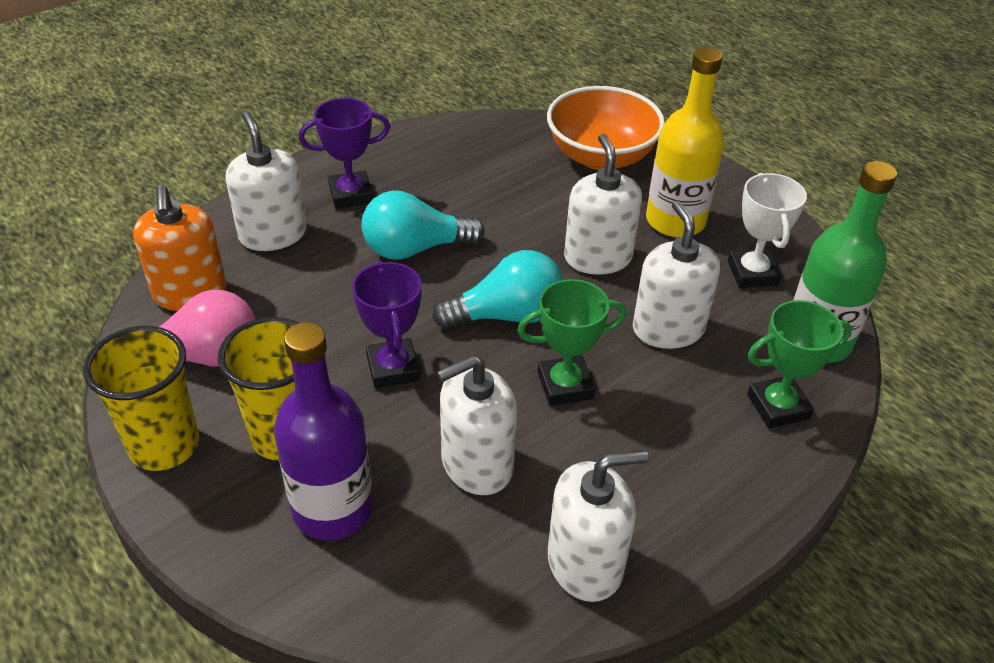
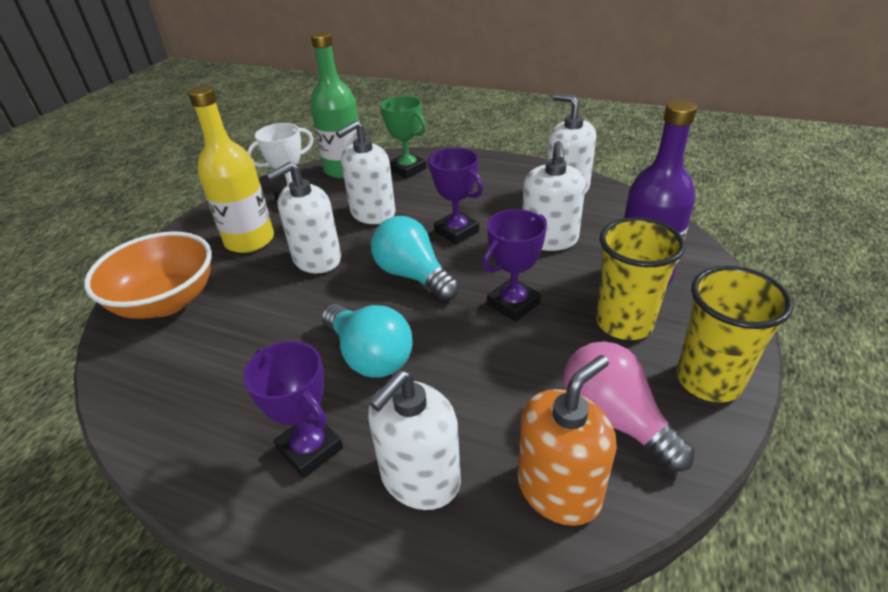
camera: 115 degrees left, 5 degrees down
(476, 464) = (549, 239): white soap dispenser -> white soap dispenser turned 60 degrees clockwise
(565, 385) = (456, 231): green trophy -> purple trophy

